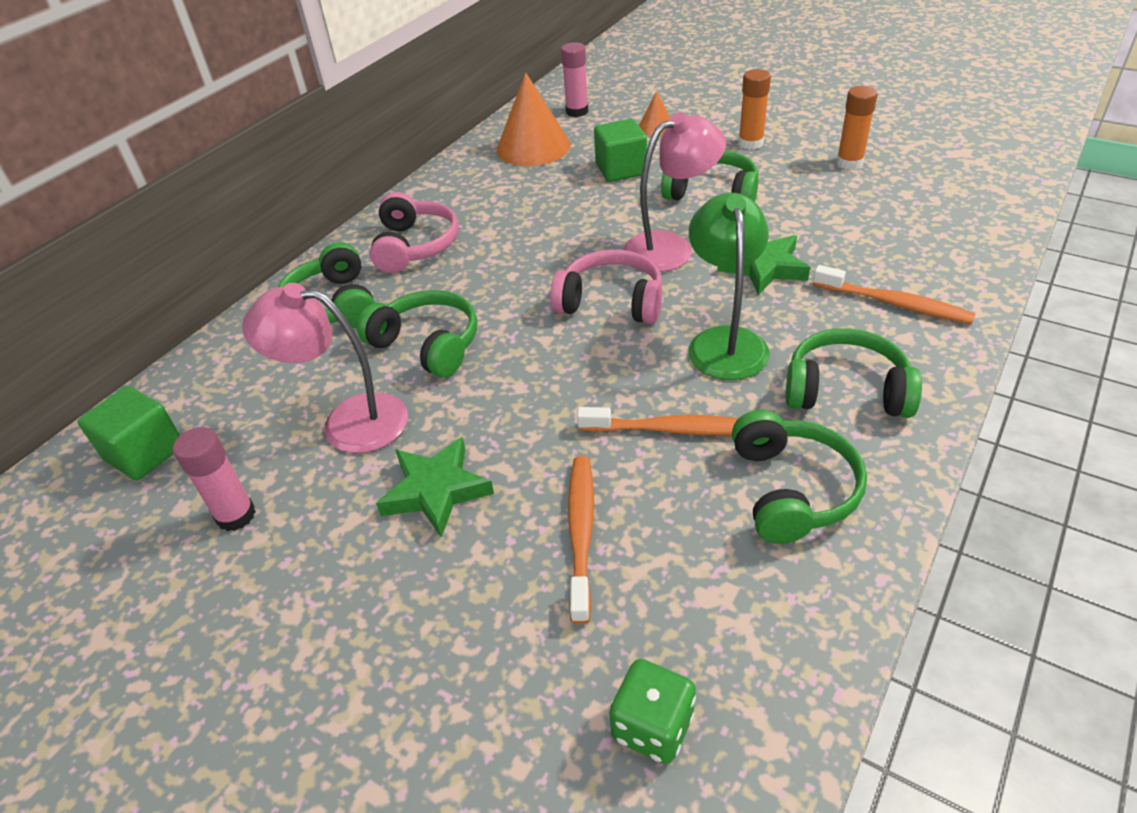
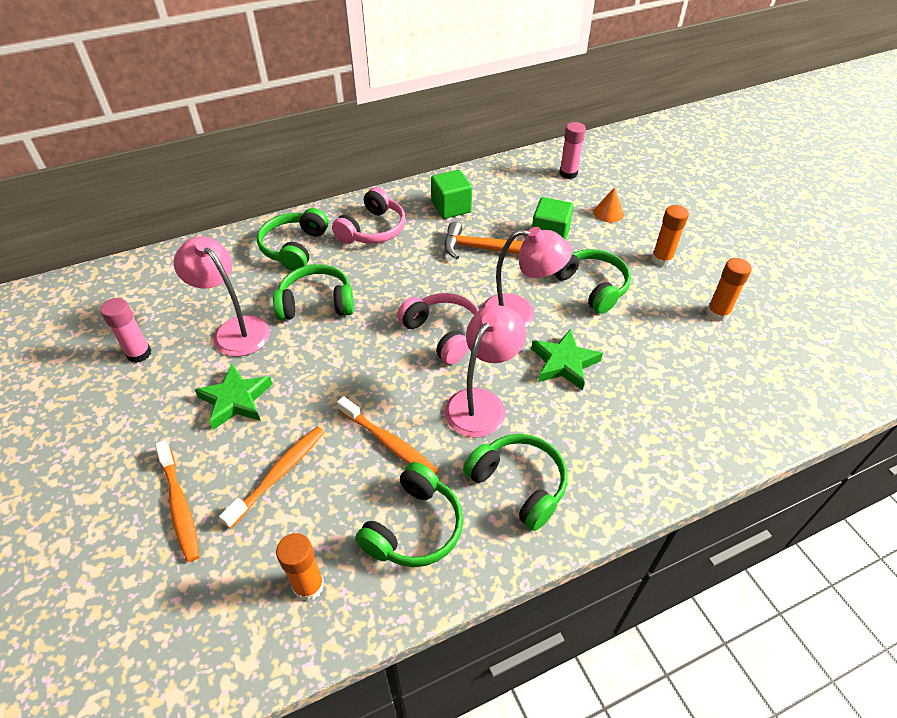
camera: 30 degrees right, 5 degrees up
(145, 453) = (133, 290): green cube -> green cube (451, 207)
(427, 345) = (316, 303): green headphones -> green headphones turned 75 degrees counterclockwise
(533, 147) = (511, 189): orange cone -> none
(560, 210) = (480, 248): none -> orange hammer
(652, 726) = (204, 608): green dice -> none
(725, 341) = (482, 403): green lamp -> pink lamp
(747, 617) = (308, 585): none -> orange glue stick
(893, 303) = (622, 442): orange toothbrush -> orange toothbrush (179, 505)

